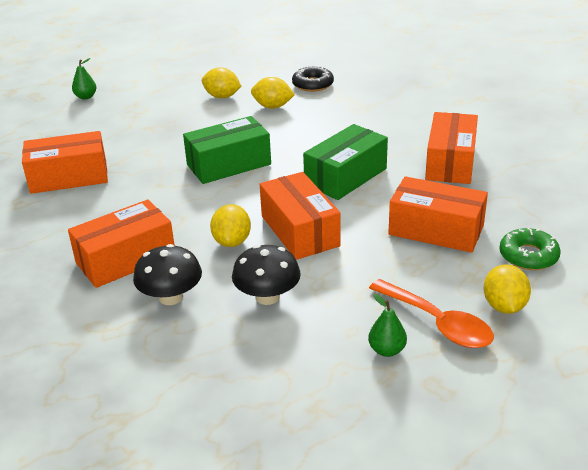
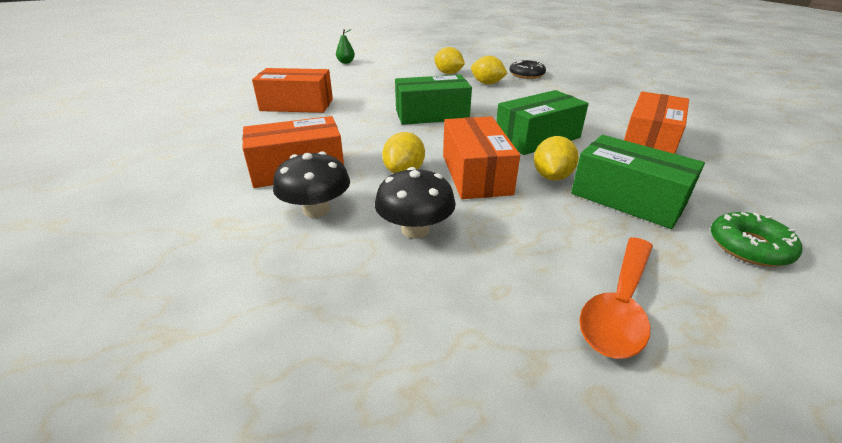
camera: 15 degrees right, 0 degrees up
(387, 350) = (540, 328): green pear -> none
(436, 230) = (627, 198): orange box -> green box
(438, 323) = (619, 306): orange spoon -> orange spoon turned 60 degrees clockwise
(504, 306) = (718, 304): yellow lemon -> yellow lemon (551, 177)

